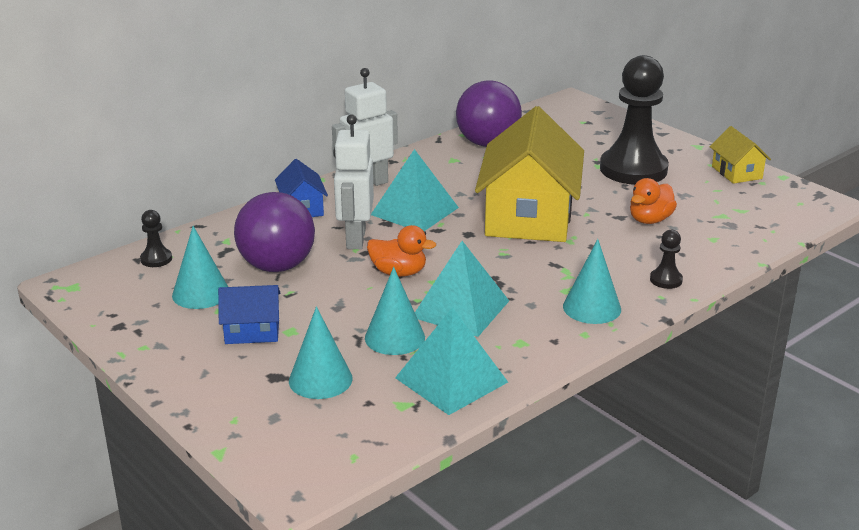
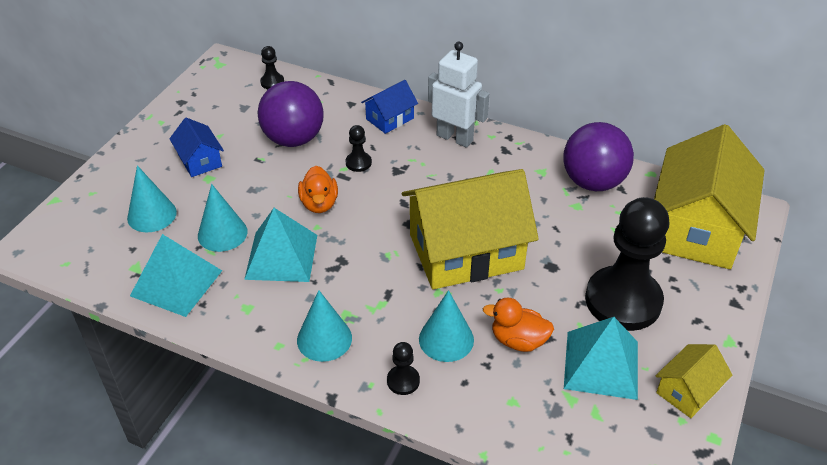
camera: 65 degrees right, 15 degrees up
(201, 293) = (237, 119): turquoise cone -> turquoise cone (446, 339)
(355, 239) = (358, 163): white robot -> black pawn
(414, 211) = (427, 179): turquoise pyramid -> turquoise pyramid (601, 364)
(575, 122) = (697, 228): none -> yellow house

